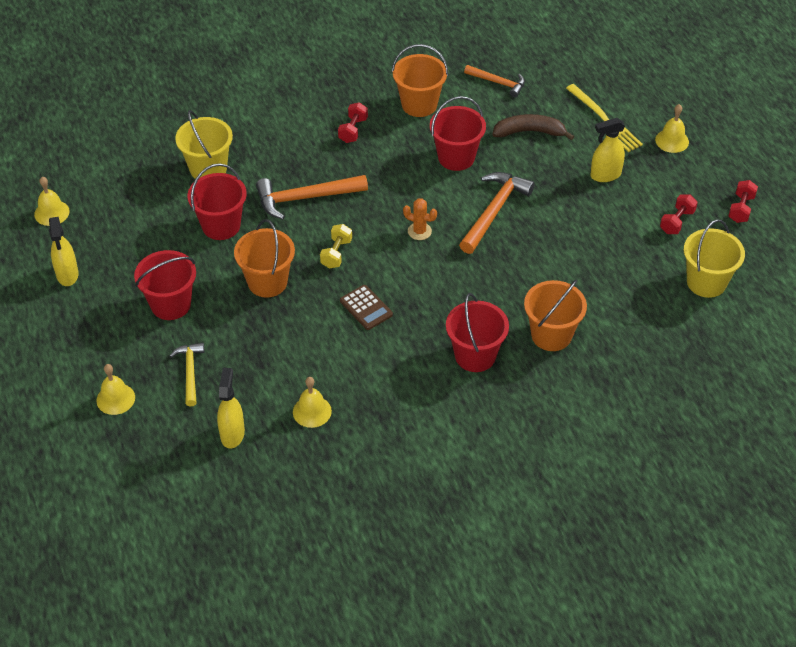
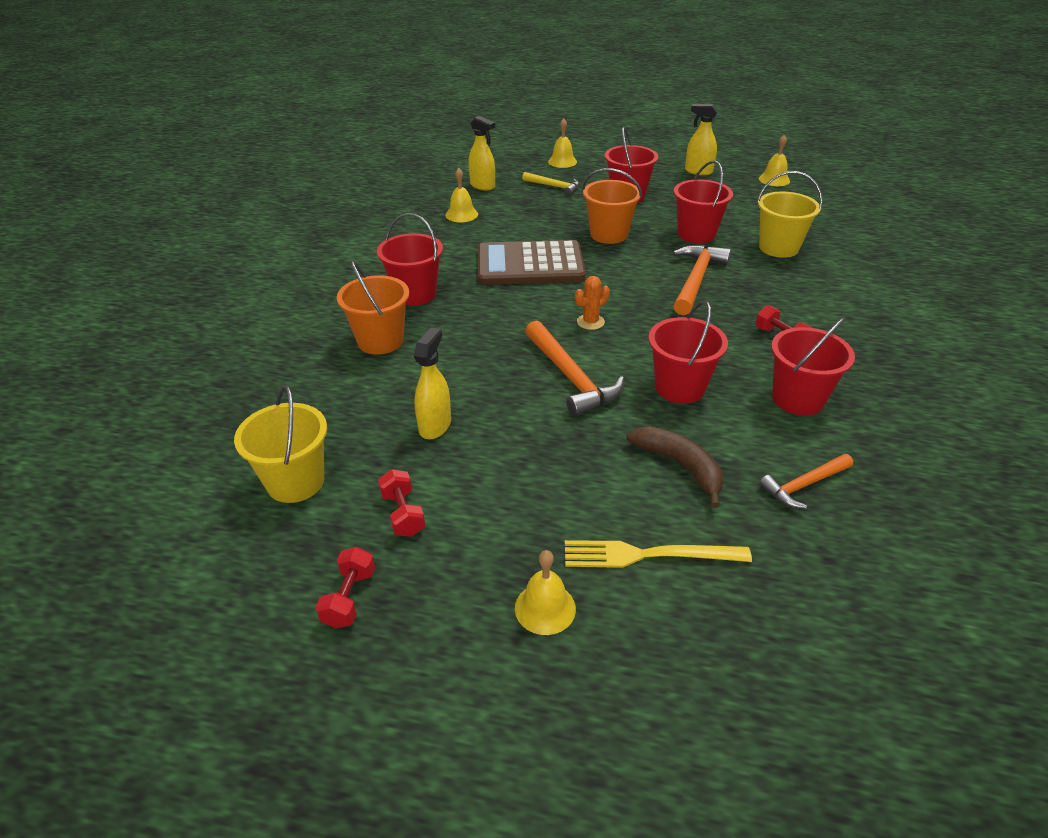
camera: 125 degrees right, 10 degrees down
(336, 253) = (608, 272): yellow dumbbell -> none
(366, 308) = (530, 265): brown calculator -> brown calculator, size x2.17
(419, 104) = (798, 399): orange bucket -> red bucket
(529, 132) = (680, 466): brown banana -> brown banana turned 75 degrees counterclockwise
(605, 175) = (543, 493): yellow spray bottle -> yellow spray bottle (435, 426)
(741, 209) = (349, 598): red dumbbell -> red dumbbell turned 45 degrees clockwise

